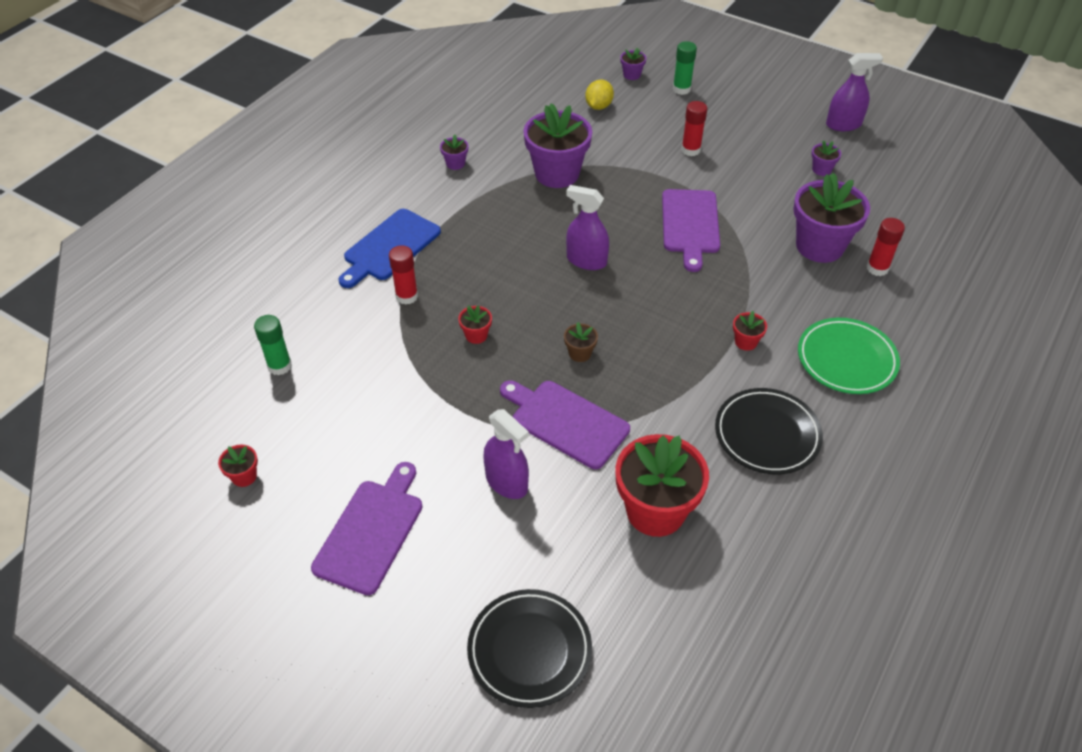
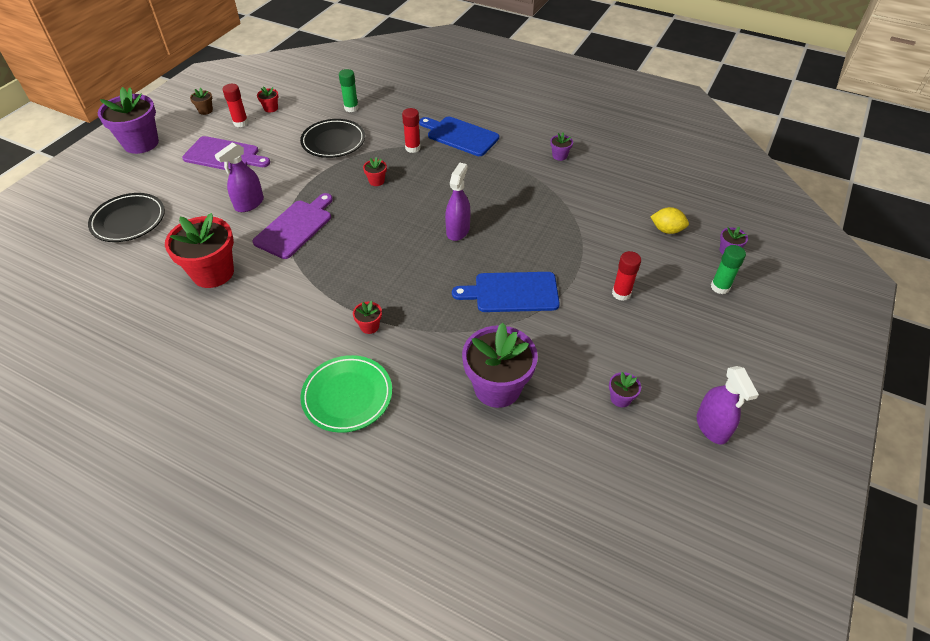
camera: 85 degrees right, 0 degrees up
(557, 173) = (562, 209): purple flower pot -> purple flower pot (141, 143)
(580, 353) = (359, 231): brown flower pot -> brown flower pot (205, 110)
(690, 224) = (512, 292): purple cutting board -> blue cutting board
(767, 435) = (270, 336): black plate -> black plate (333, 142)
(877, 268) = (470, 434): red glue stick -> red glue stick (240, 123)

